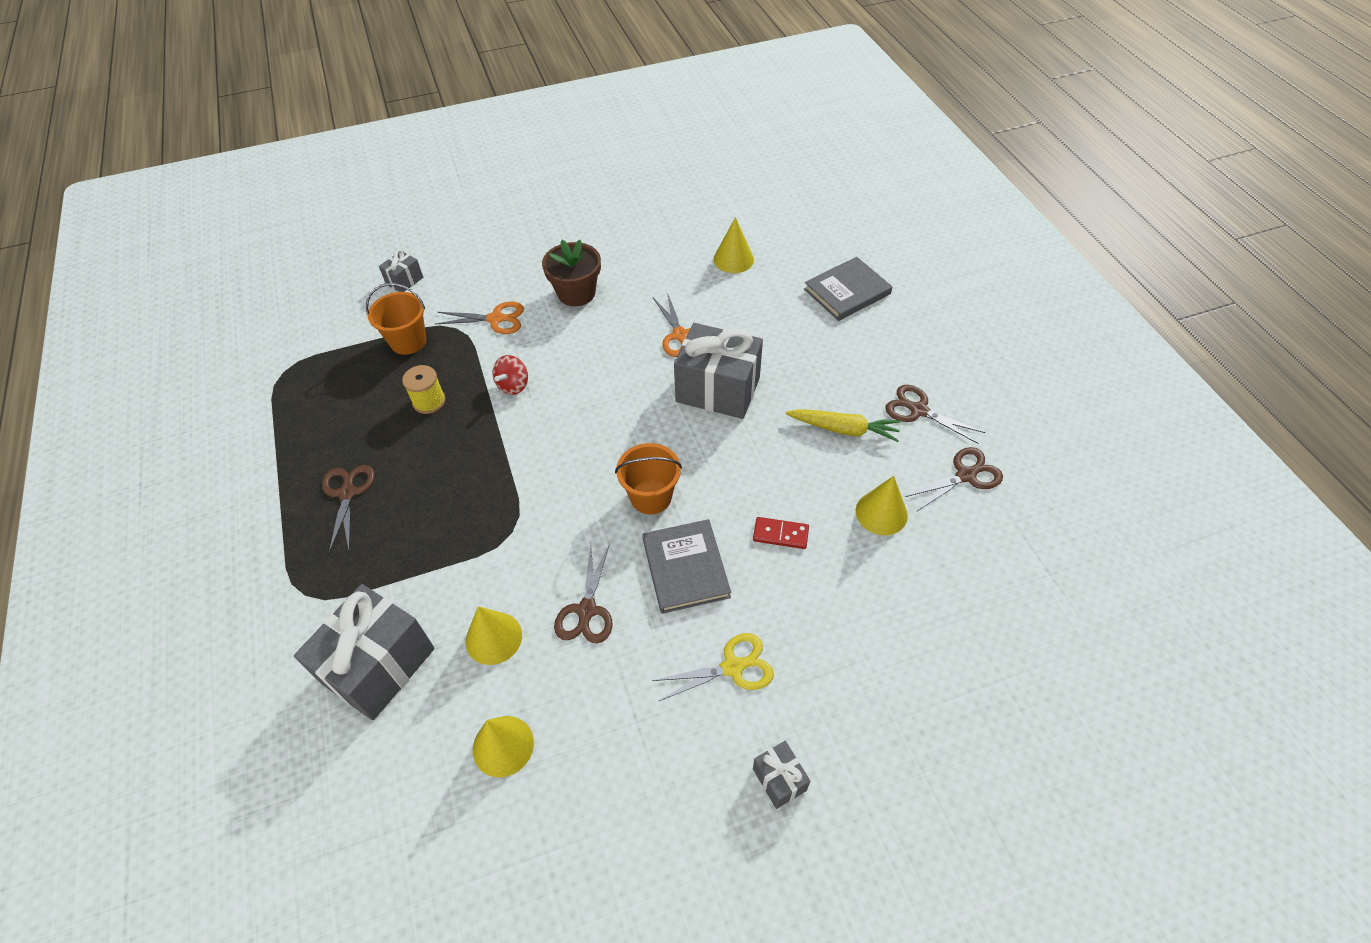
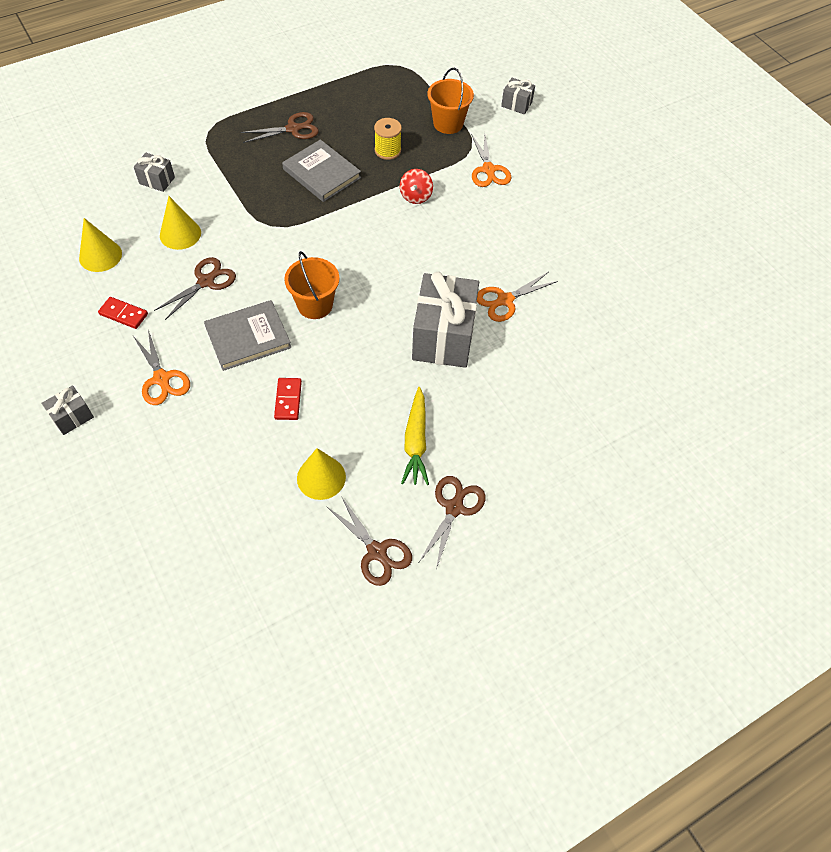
camera: 75 degrees right, 5 degrees up
(379, 666) = (157, 180): grey gift -> grey gift, size x0.46
(513, 385) = (416, 196): red spinning top -> red spinning top turned 90 degrees counterclockwise
(576, 293) = (537, 216): brown flower pot -> none
(587, 610) = (206, 282): brown scissors -> brown scissors turned 135 degrees clockwise
(619, 713) = (123, 314): none -> red domino
(732, 667) = (161, 378): yellow scissors -> orange scissors
(733, 259) = (627, 330): yellow cone -> none
(847, 291) = (611, 435): grey book -> grey book (322, 173)

